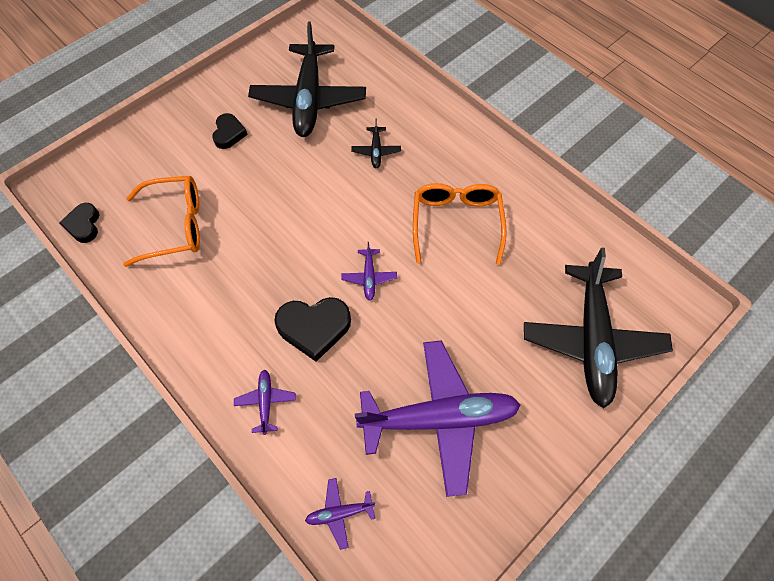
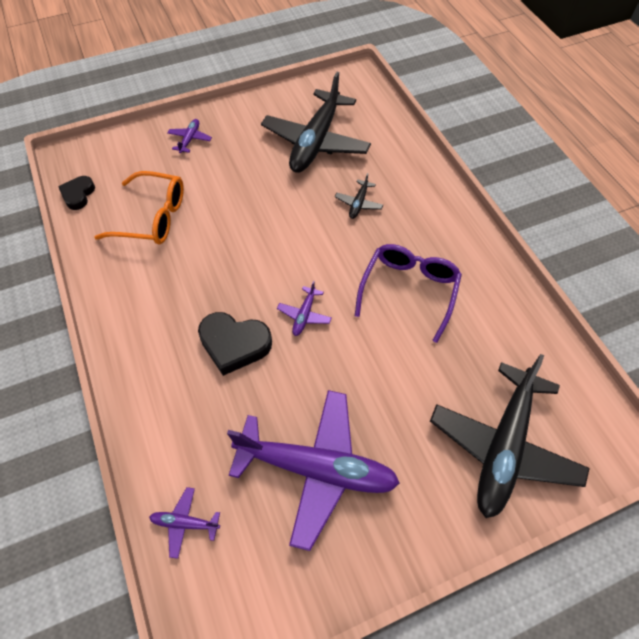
camera: 20 degrees right, 5 degrees down
(229, 133) = (232, 152): black heart -> none
(266, 402) = (162, 396): purple plane -> purple plane (190, 139)
(456, 223) = (409, 291): orange glasses -> purple glasses

